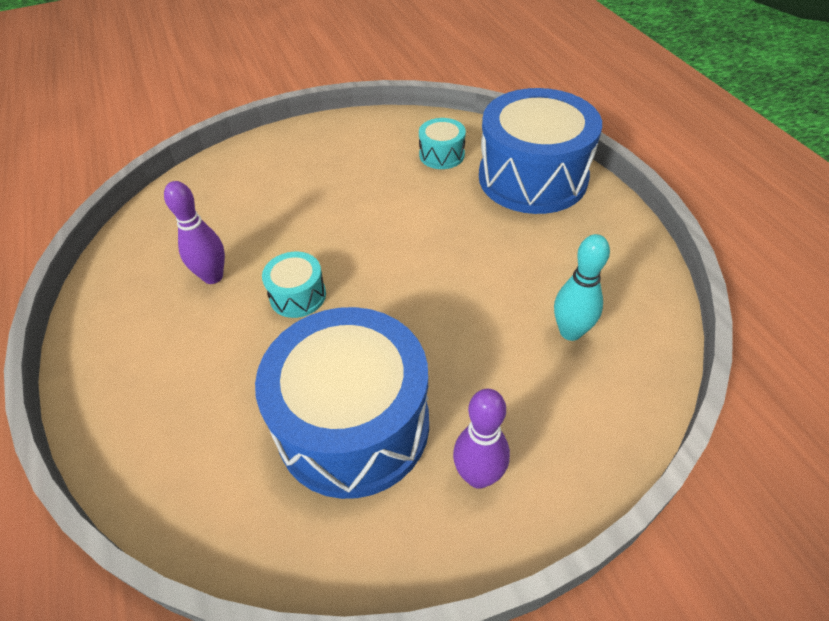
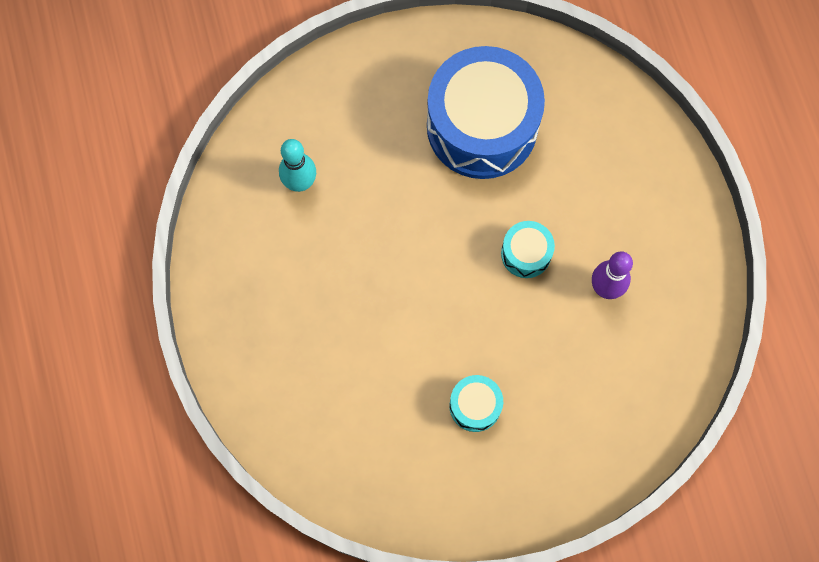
camera: 175 degrees left, 25 degrees up
(441, 155) = (365, 438): turquoise drum -> turquoise drum (475, 406)
(478, 476) = (399, 78): purple bowling pin -> none
(532, 177) = (275, 381): blue drum -> none

